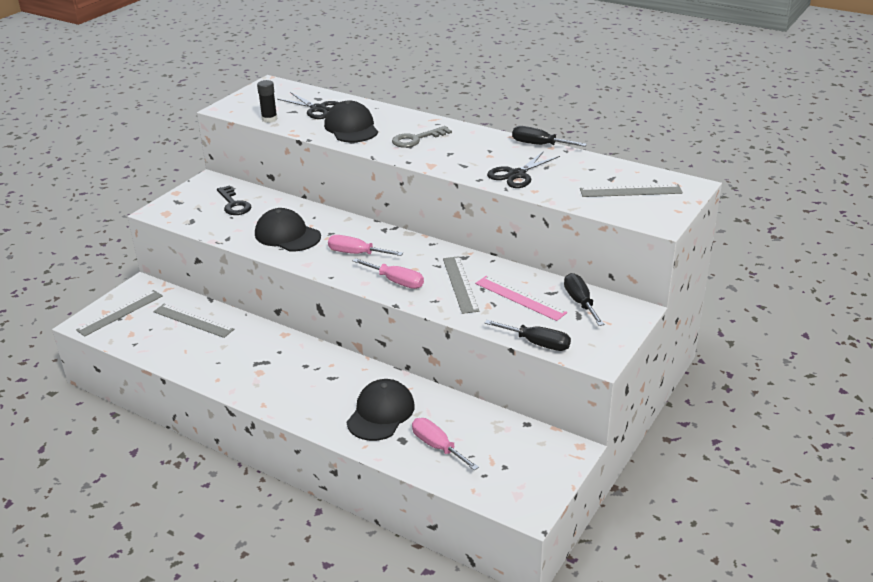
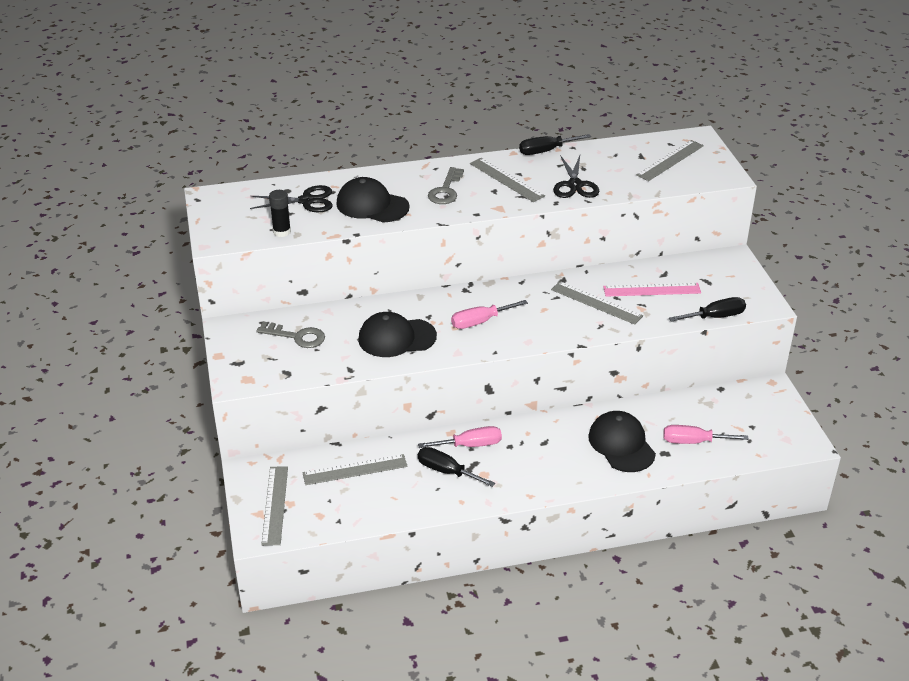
camera: 45 degrees left, 5 degrees up
(234, 204) = (297, 337): black key -> grey key
(396, 281) = (549, 327): pink screwdriver -> pink screwdriver (470, 445)
(472, 150) = (506, 179): none -> grey ruler
(580, 302) = (693, 271): black screwdriver -> black screwdriver (446, 471)

